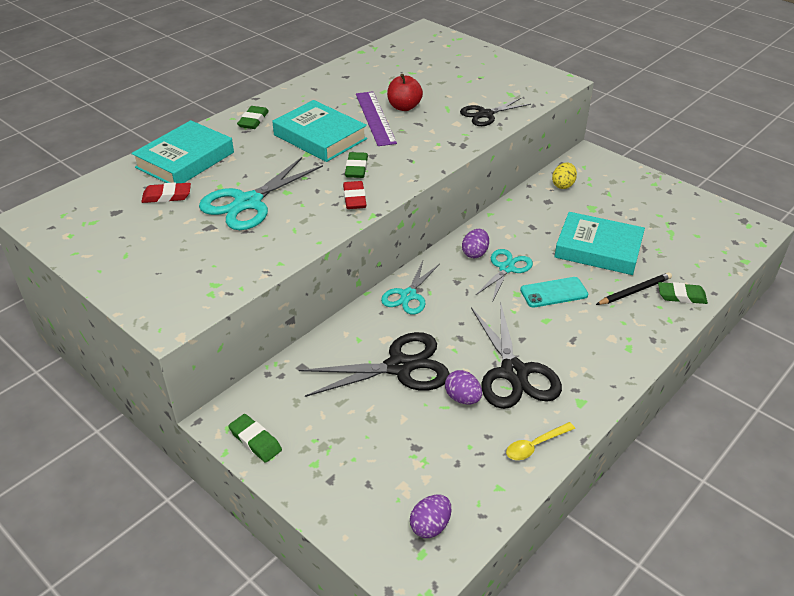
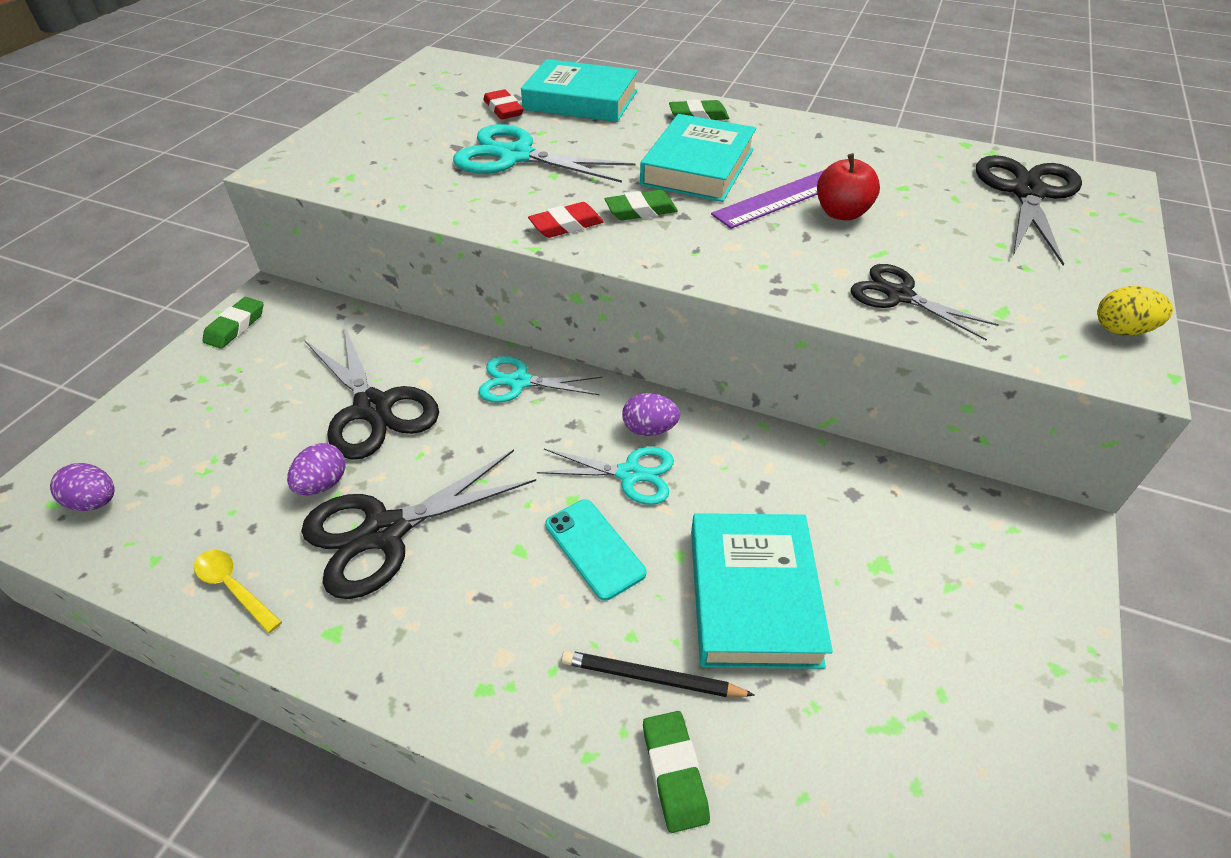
camera: 70 degrees right, 5 degrees up
(420, 53) = (1027, 193): none -> black scissors
(563, 185) = (921, 506): yellow egg -> yellow egg (1121, 330)
(634, 291) = (652, 677): black pencil -> black pencil turned 150 degrees clockwise

